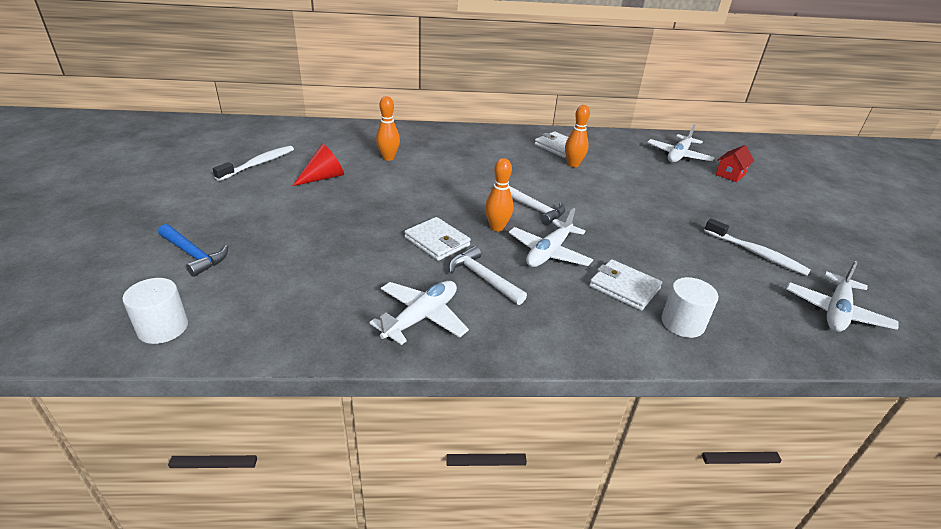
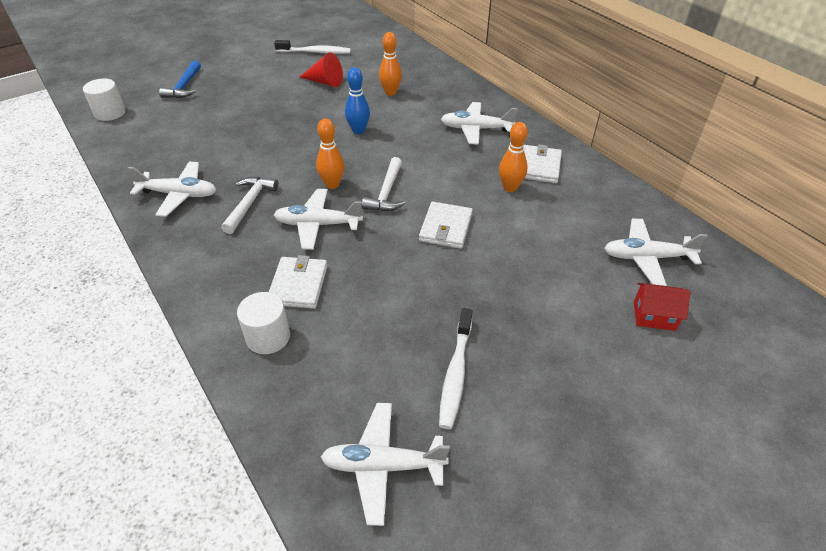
camera: 60 degrees right, 10 degrees up
(429, 190) = (358, 130): none -> blue bowling pin
(437, 241) = (282, 164): white wallet -> white wallet (446, 228)
(488, 148) = (476, 129): none -> white plane

